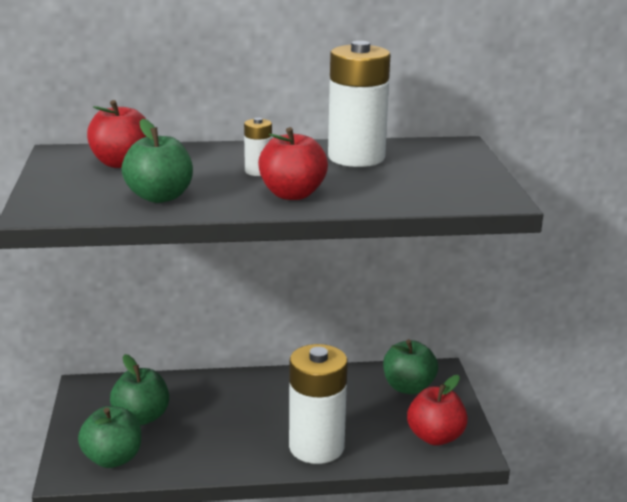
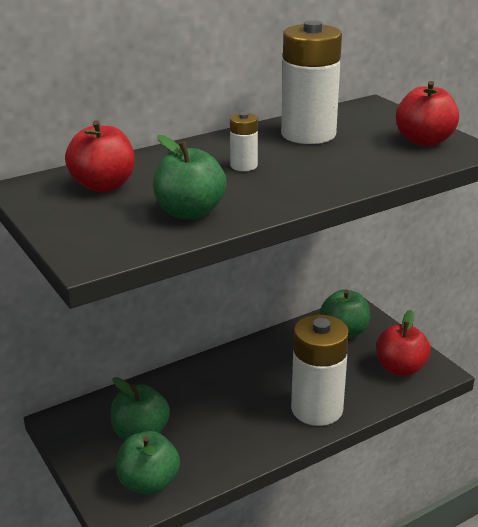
camera: 25 degrees left, 5 degrees up
(292, 194) = (304, 182): red apple -> red apple (424, 141)

